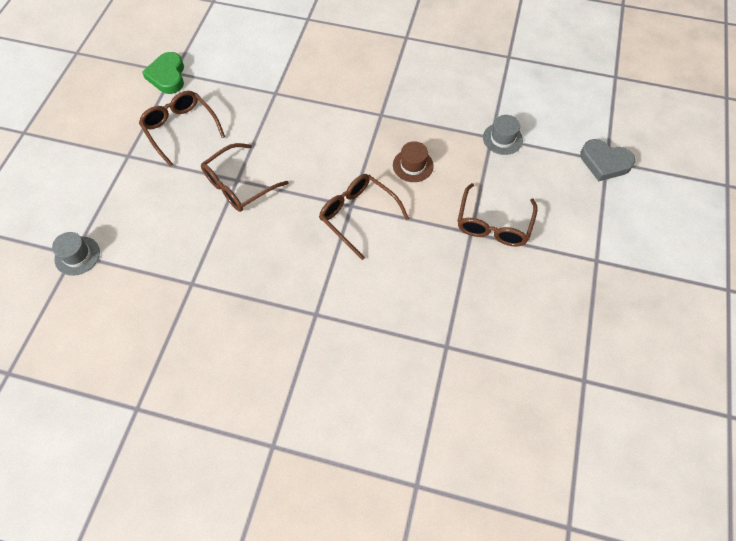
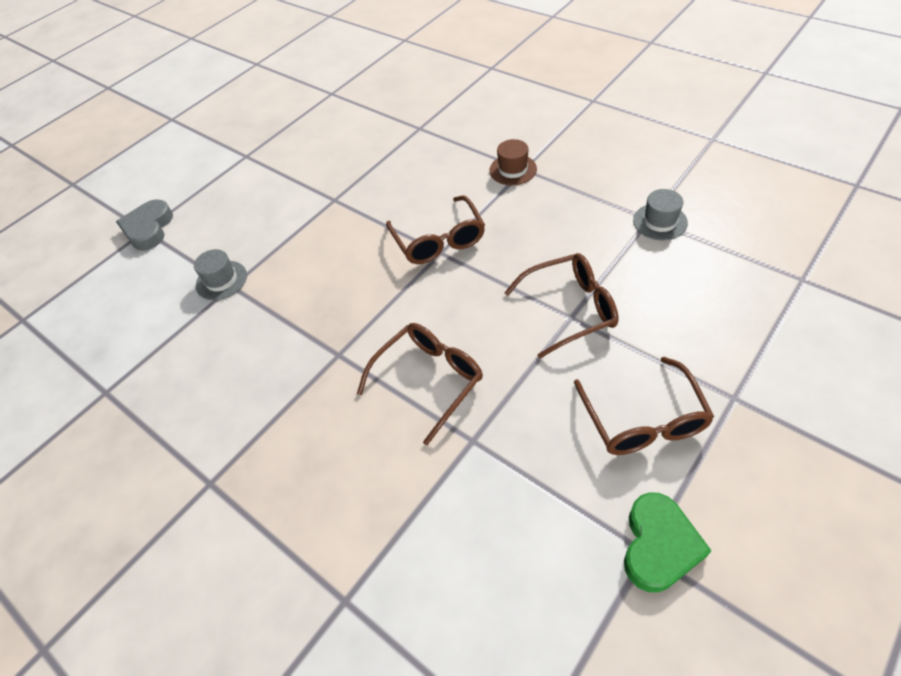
camera: 150 degrees left, 10 degrees down
(77, 256) = (797, 276): grey hat -> grey hat (660, 222)
(413, 165) = (344, 277): brown hat -> brown hat (513, 170)
(493, 224) = (307, 201): brown glasses -> brown glasses (429, 380)
(604, 162) = (148, 228): grey heart -> grey heart turned 135 degrees counterclockwise

